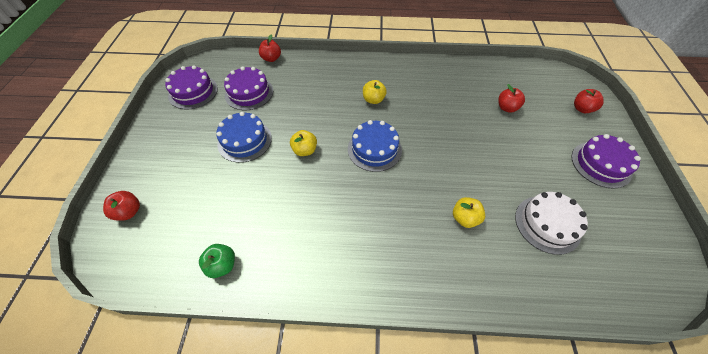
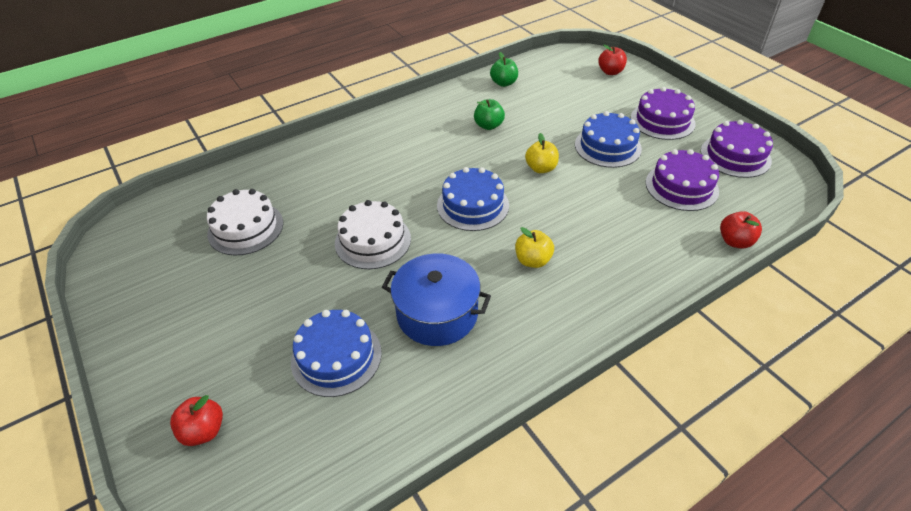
camera: 145 degrees right, 10 degrees down
(294, 214) = (488, 126): none -> green apple
(444, 101) = (437, 313): none -> blue pot
(455, 160) = (373, 240): none -> white cake
(464, 218) = (334, 193): yellow apple -> none
(506, 108) = (336, 357): red apple -> blue cake
(601, 164) = (176, 334): purple cake -> purple cake (662, 121)

